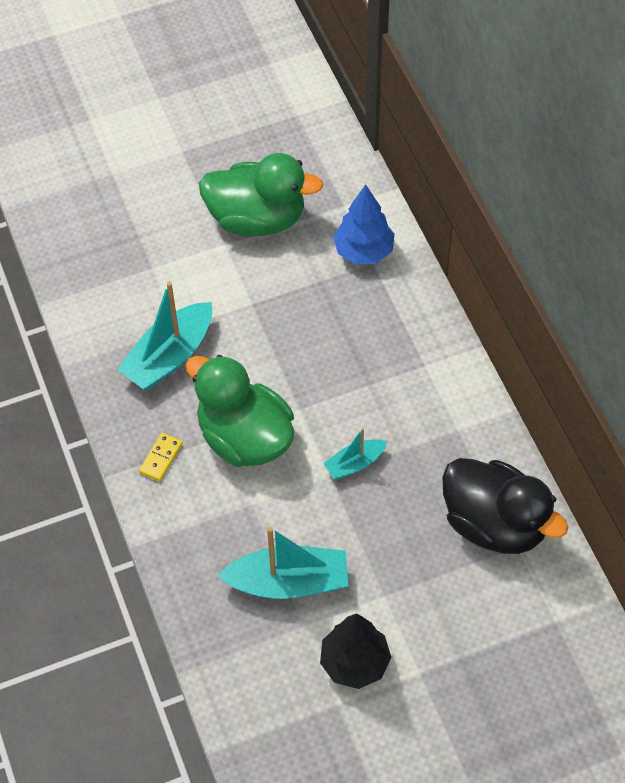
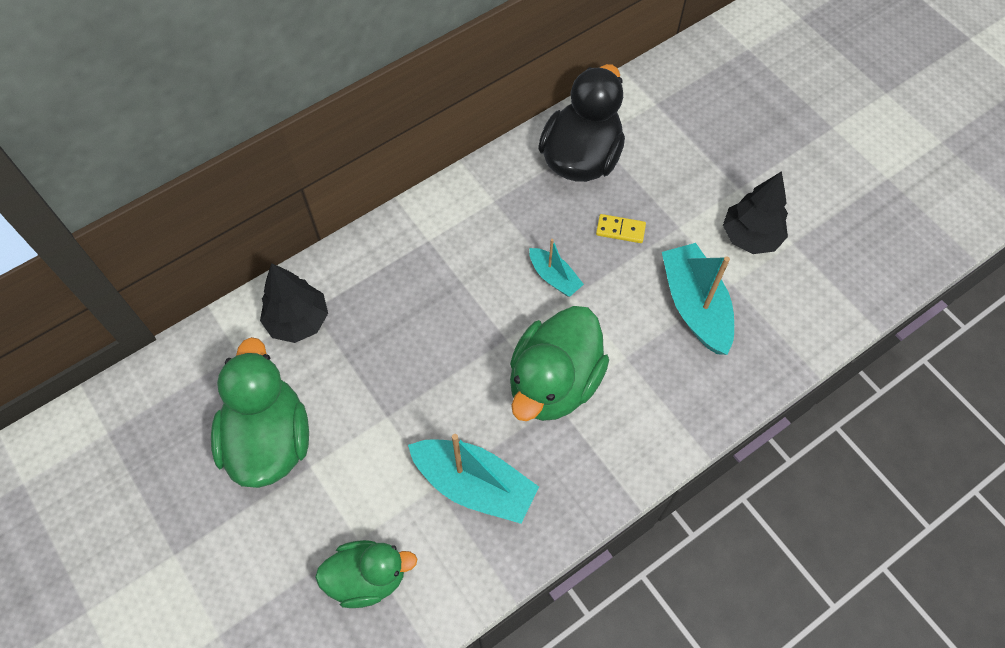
camera: 105 degrees left, 5 degrees up
(119, 270) = (368, 577): none -> green duck
(161, 458) = (601, 457): yellow domino -> yellow domino (620, 230)
(364, 251) = (298, 321): blue tree -> black tree

